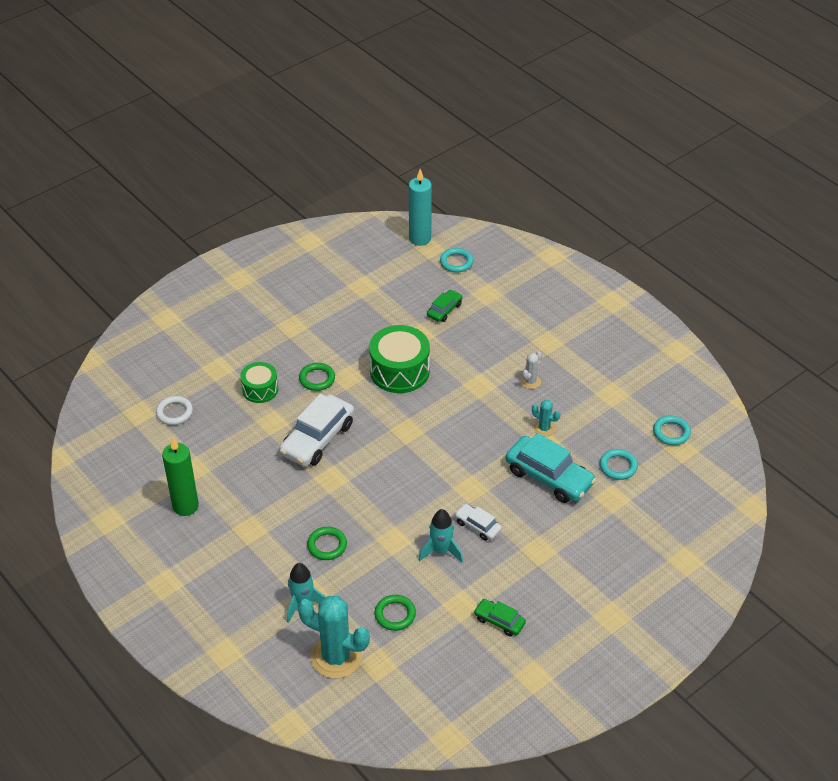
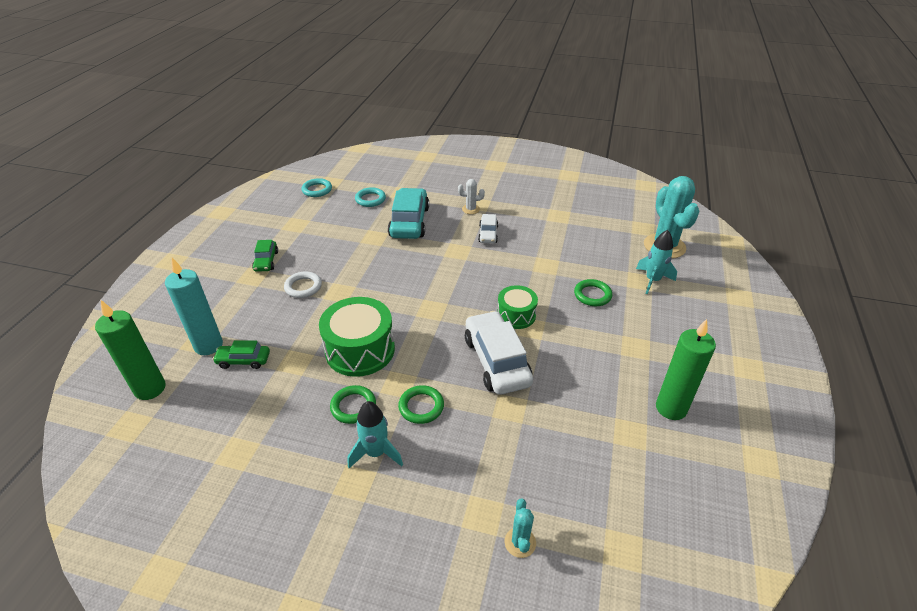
camera: 125 degrees left, 5 degrees down
(174, 412) = (584, 508): white ring -> white ring (303, 287)
(260, 389) = (477, 447): green drum -> green drum (516, 315)
(317, 439) = (497, 361): white car -> white car turned 105 degrees counterclockwise
(395, 614) = (601, 237): green ring -> green ring (353, 406)
(420, 238) = (110, 445): turquoise candle -> turquoise candle (208, 345)
(441, 551) = (528, 240): turquoise rocket -> turquoise rocket (376, 453)
(456, 262) = (150, 389): turquoise ring -> green candle
(499, 621) = (549, 198): green car -> green car (266, 261)
(530, 381) = (312, 267): white cactus -> white cactus (470, 209)
(544, 428) = (361, 241): turquoise cactus -> turquoise cactus (520, 542)

